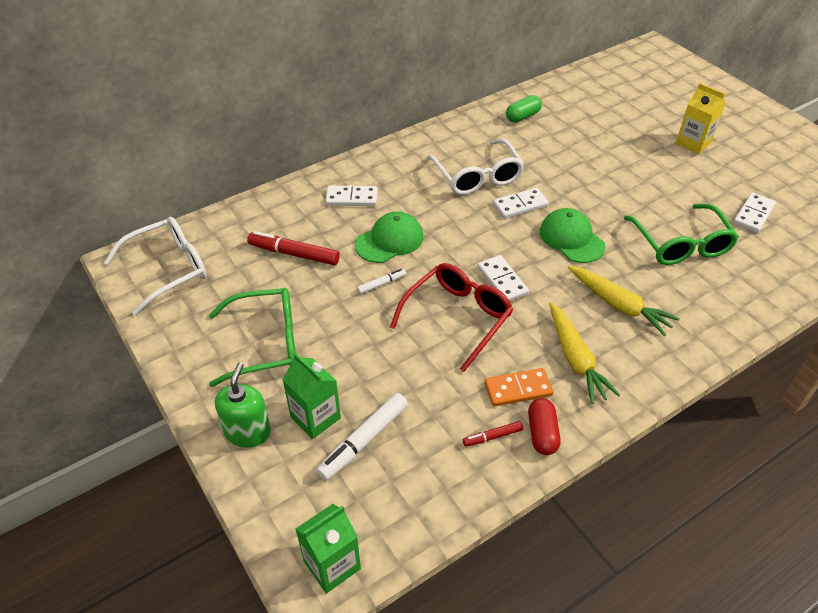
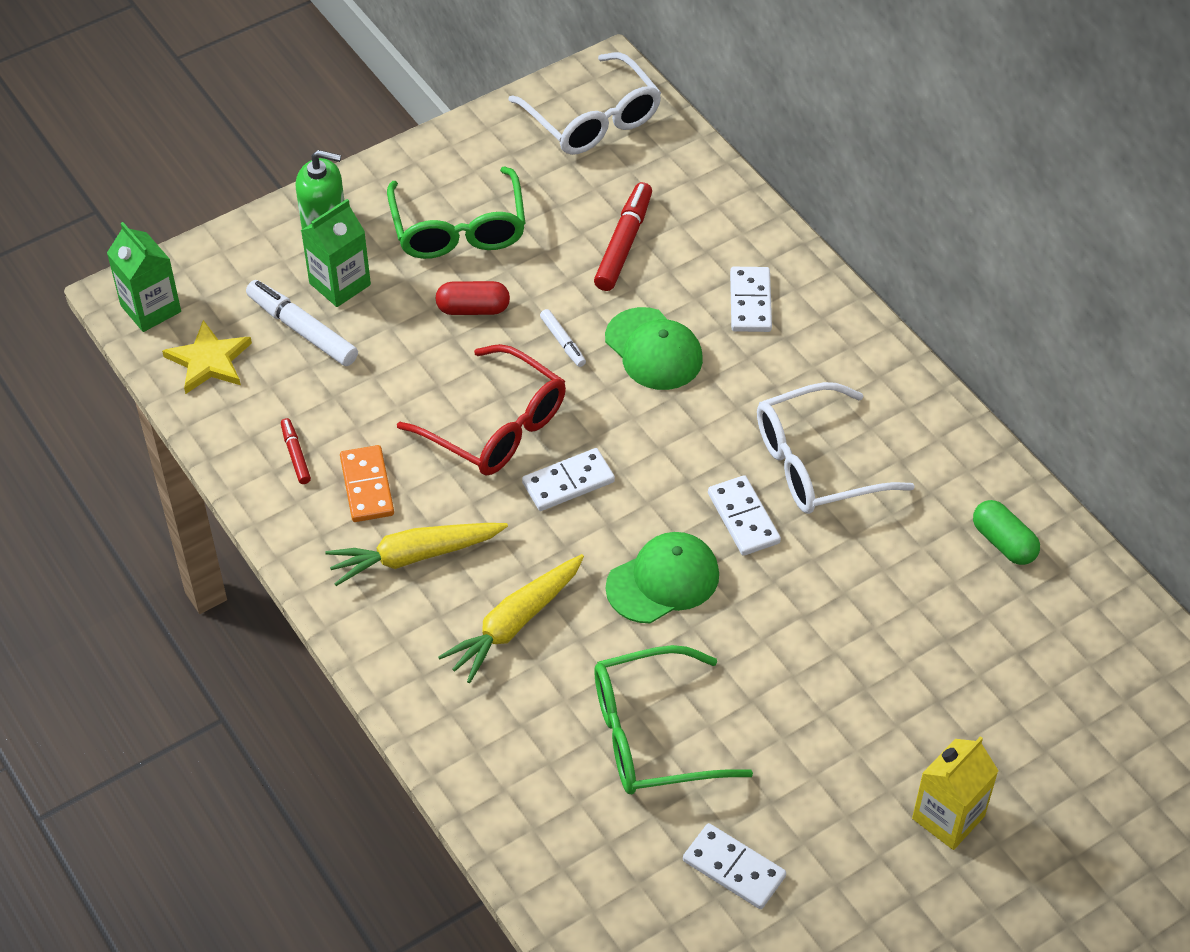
camera: 90 degrees right, 5 degrees up
(395, 508) = (209, 360): none -> yellow star
(542, 433) = (295, 506): red capsule -> red capsule (473, 309)

